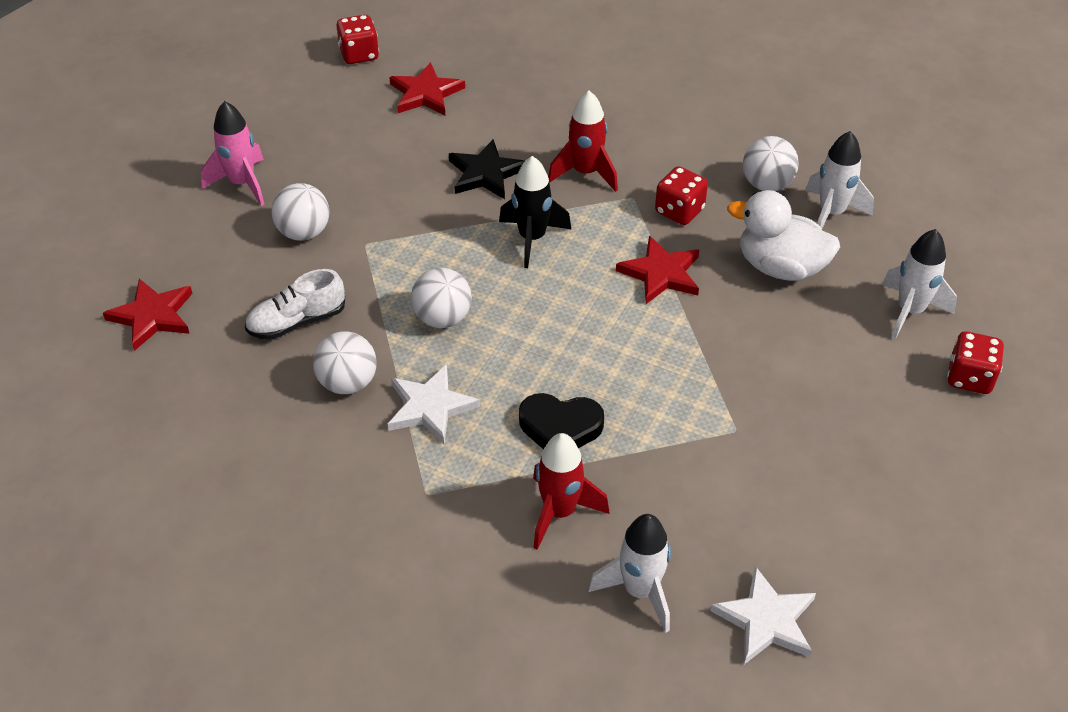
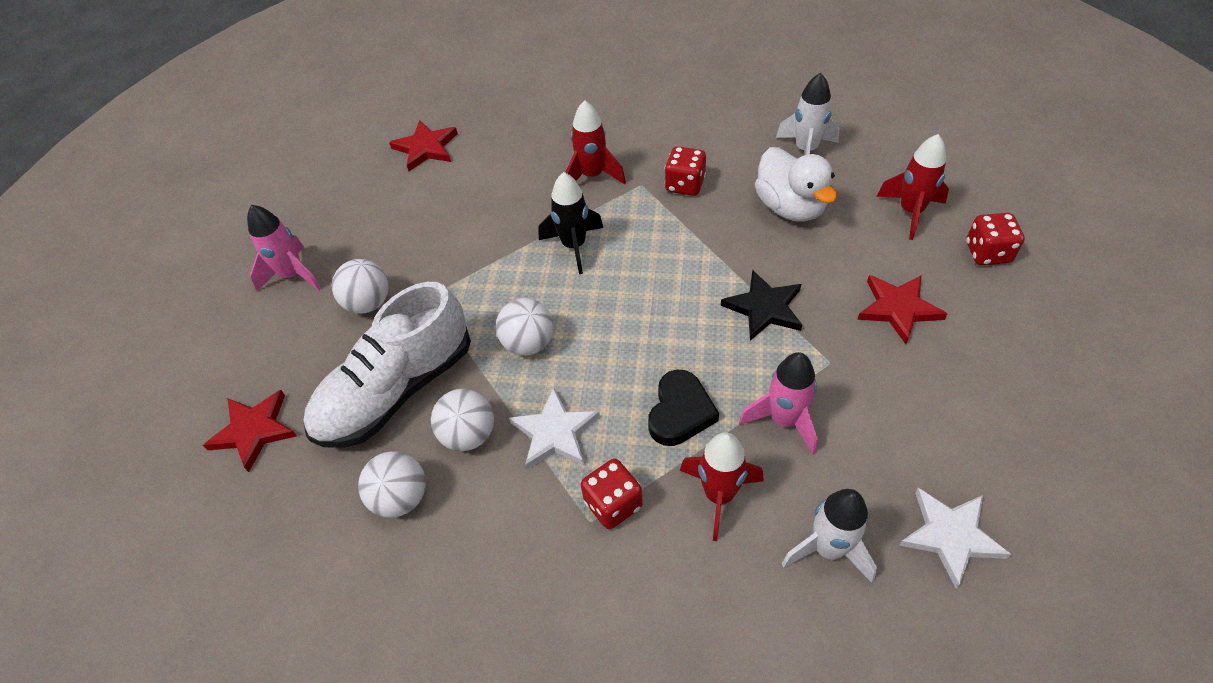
camera: 15 degrees left, 5 degrees up
(297, 321) = (396, 390): white shoe -> white shoe, size x1.87
(359, 54) = (353, 131): red dice -> red dice (613, 504)
(485, 173) = (508, 201): black star -> black star (764, 308)
(560, 427) = (680, 412): black heart -> black heart turned 60 degrees counterclockwise
(659, 467) = (784, 420): none -> pink rocket
(661, 273) = (697, 243): red star -> red star (898, 309)
(767, 184) = (743, 142): white ball -> white ball (401, 498)
(780, 267) = (790, 207): white duck -> white duck turned 120 degrees counterclockwise
(910, 311) = (910, 212): white rocket -> red rocket

